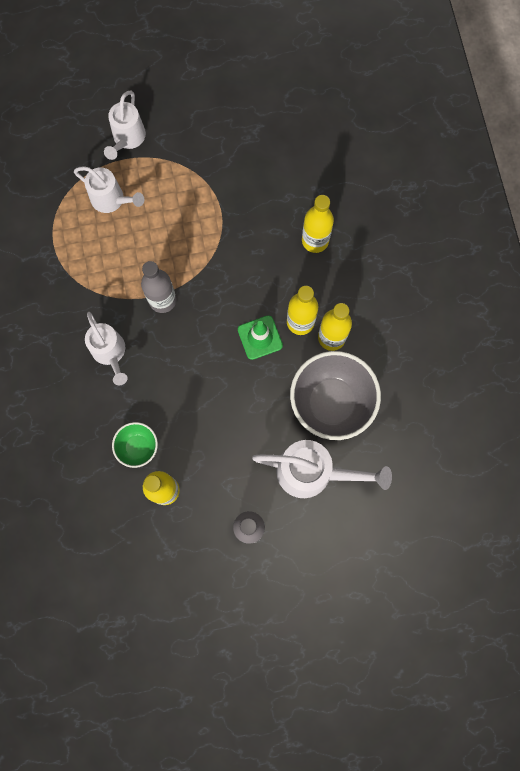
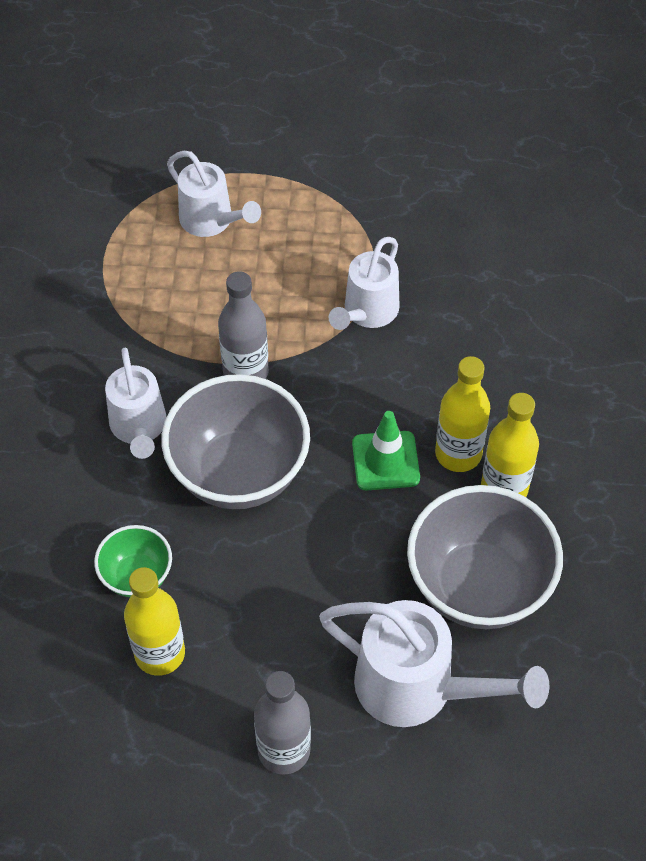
camera: 15 degrees right, 20 degrees down
(127, 139) = (261, 148): white watering can -> white watering can (367, 312)
(177, 367) = (239, 473): none -> grey bowl
(315, 240) = (513, 344): yellow bottle -> none

